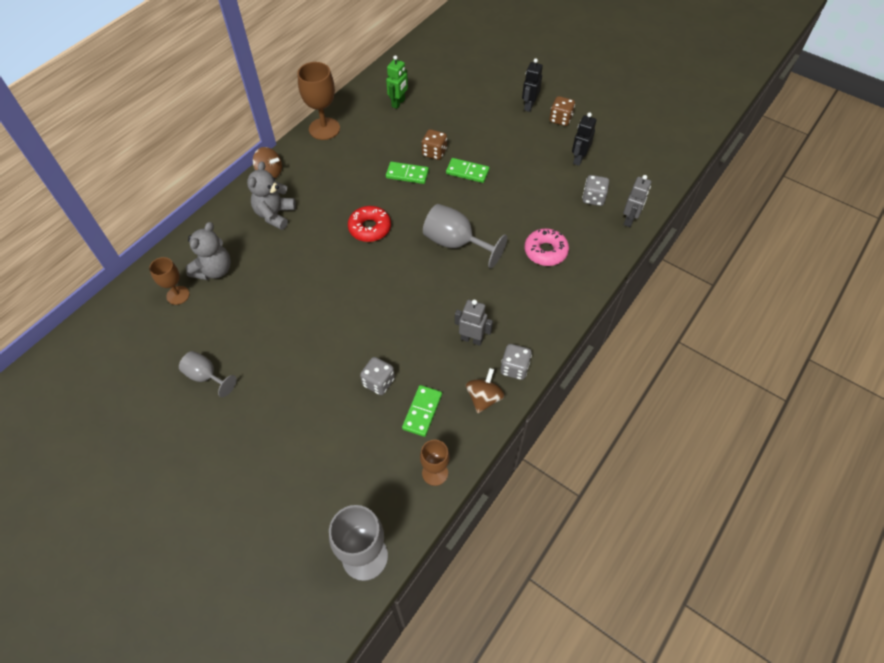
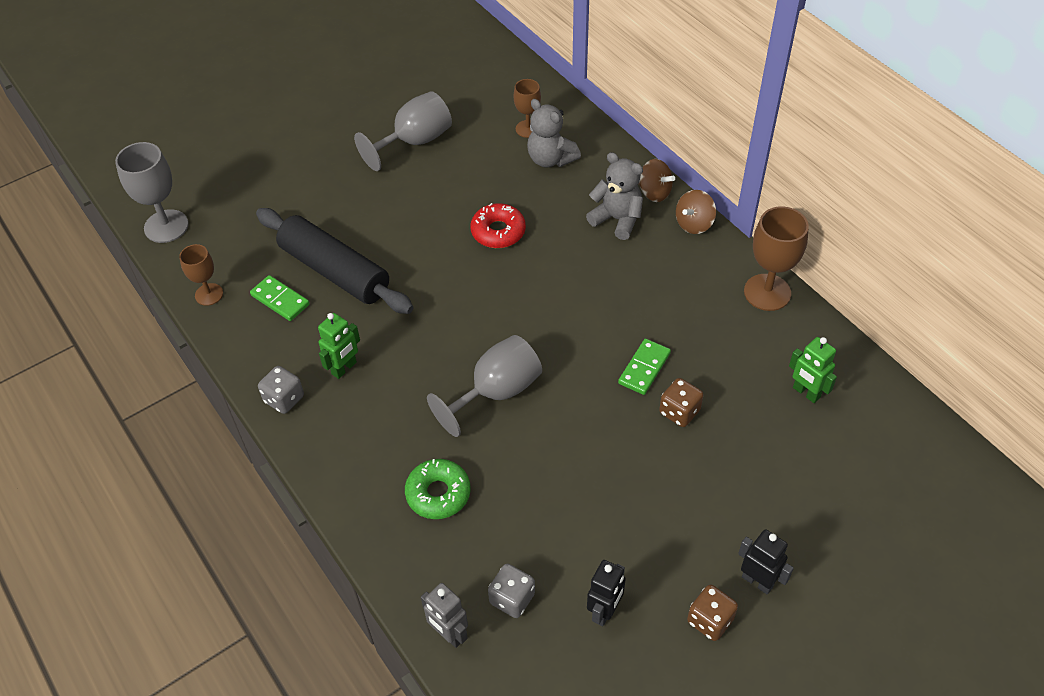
camera: 110 degrees right, 5 degrees down
(206, 376) = (414, 142): grey goblet -> grey goblet, size x1.64
(370, 228) = (559, 306): red donut -> red donut (498, 232)
(378, 382) = (335, 271): grey dice -> black rolling pin
(467, 172) = (625, 443): green domino -> none
(471, 339) = (344, 368): grey robot -> green robot
(484, 398) = (264, 358): brown spinning top -> brown spinning top (654, 192)
(545, 251) = (438, 493): pink donut -> green donut
(578, 159) = (604, 611): black robot -> black robot turned 75 degrees clockwise

